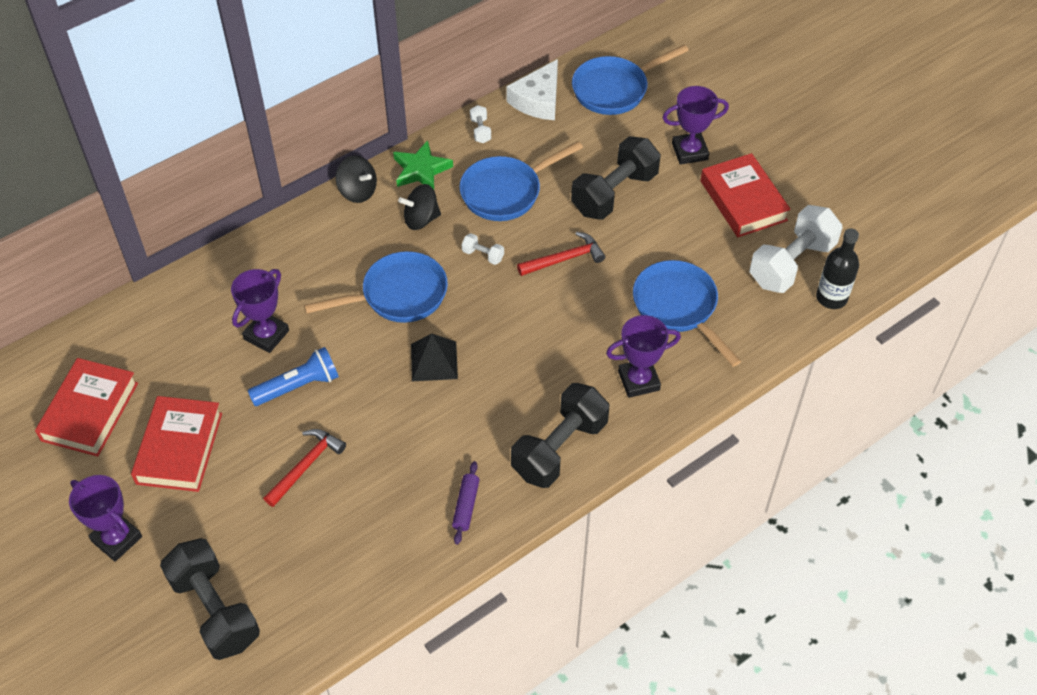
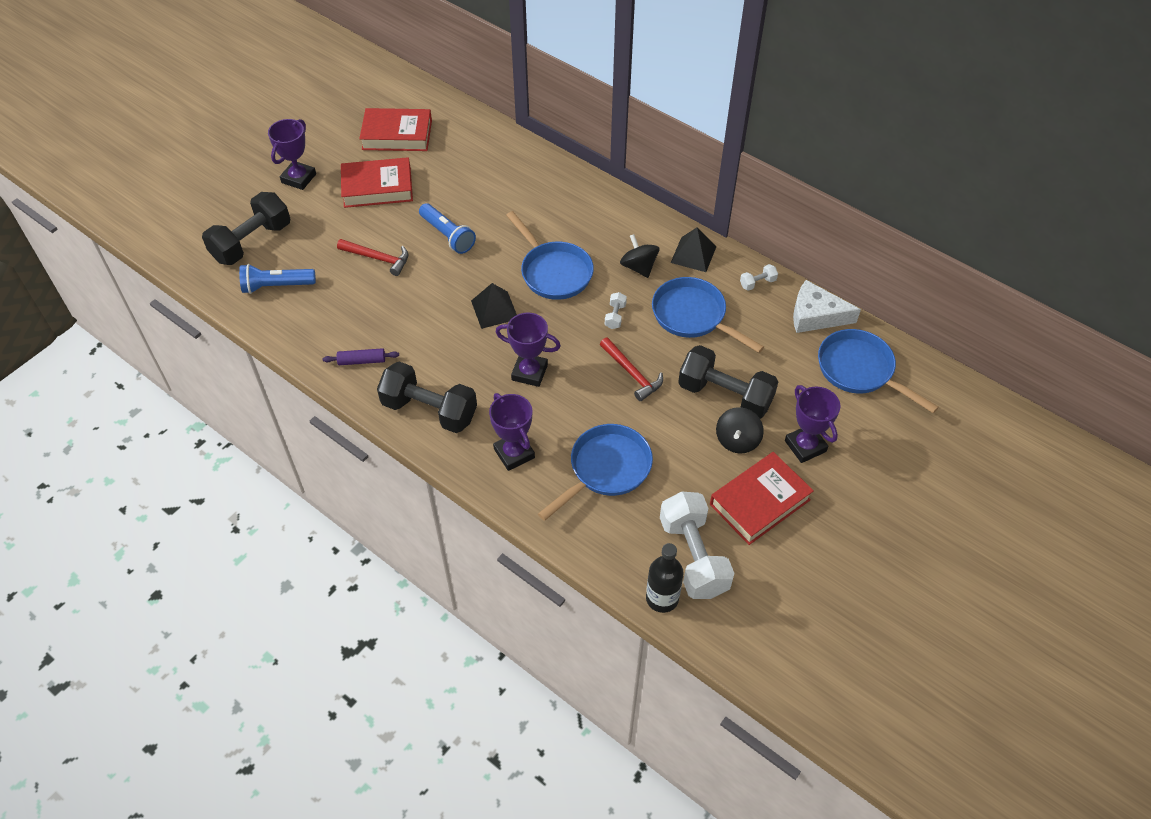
camera: 75 degrees right, 0 degrees up
(266, 335) = (489, 205): purple trophy -> purple trophy (529, 372)
(308, 587) = (276, 286): none -> blue flashlight
(358, 191) = (652, 220): black spinning top -> black spinning top (737, 440)
(421, 170) = (693, 254): green star -> black pyramid
(791, 263) = (693, 556): white dumbbell -> white dumbbell turned 45 degrees clockwise

